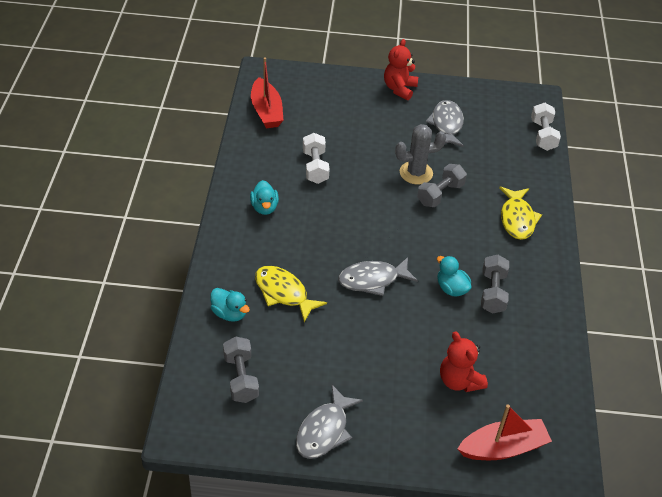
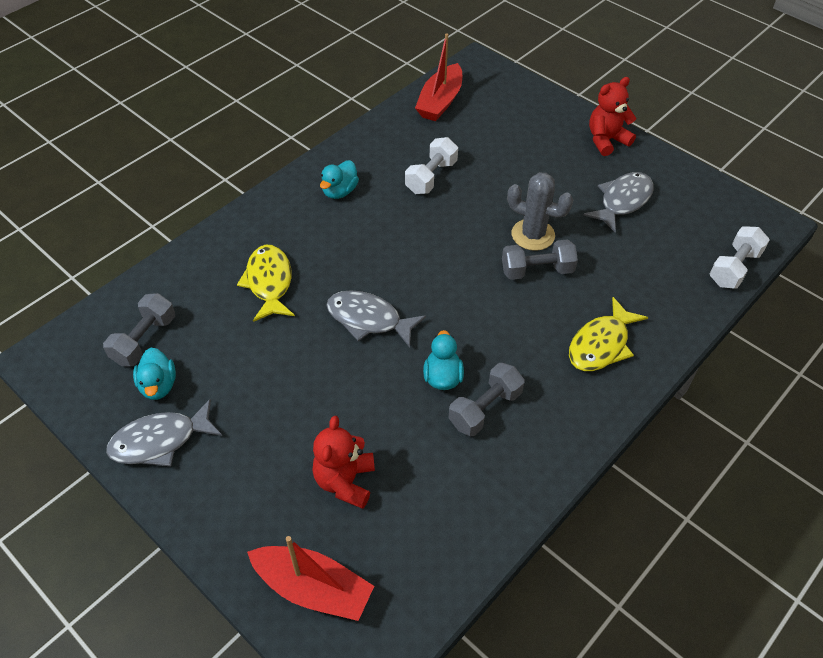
camera: 40 degrees right, 5 degrees up
(229, 313) = (200, 273): turquoise duck -> turquoise duck (158, 385)

